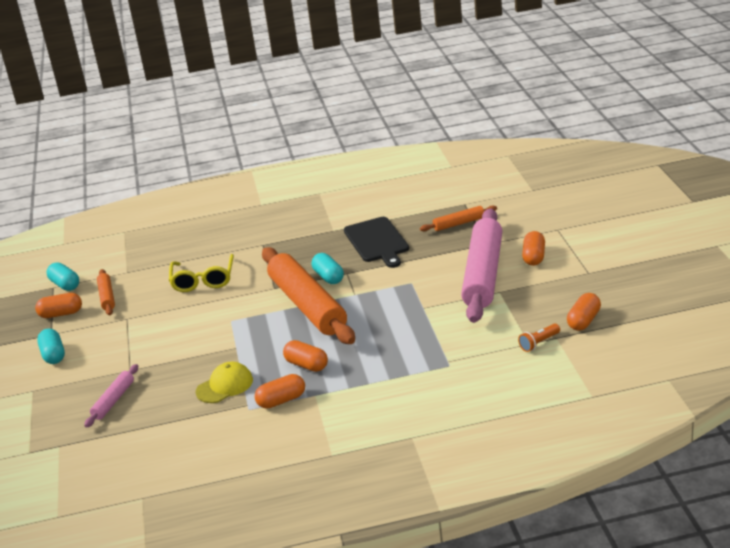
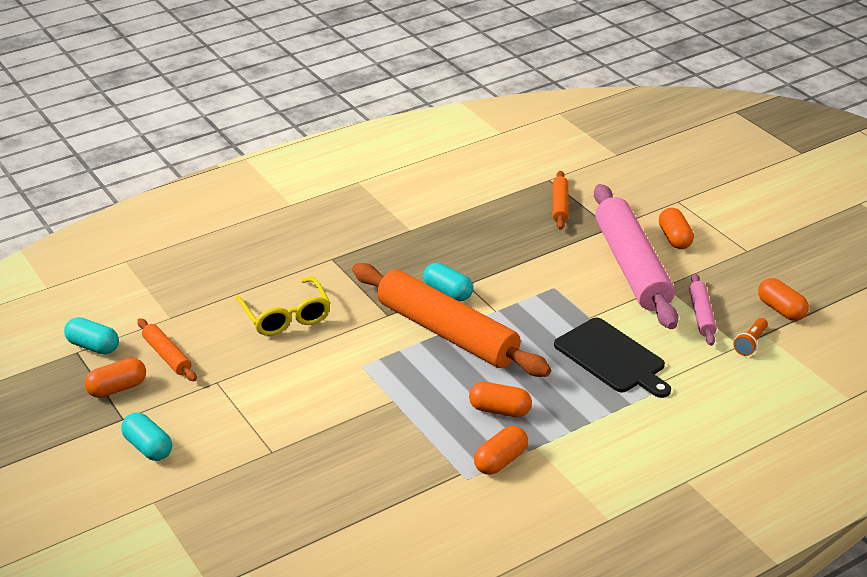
camera: 25 degrees left, 5 degrees up
(113, 400) = (279, 497): pink rolling pin -> pink rolling pin (701, 315)
(225, 386) = (415, 453): yellow cap -> none
(377, 241) = (476, 239): black cutting board -> black cutting board (612, 358)
(459, 223) = (560, 205): orange rolling pin -> orange rolling pin turned 45 degrees counterclockwise
(583, 321) = (781, 310): orange capsule -> orange capsule turned 45 degrees counterclockwise

